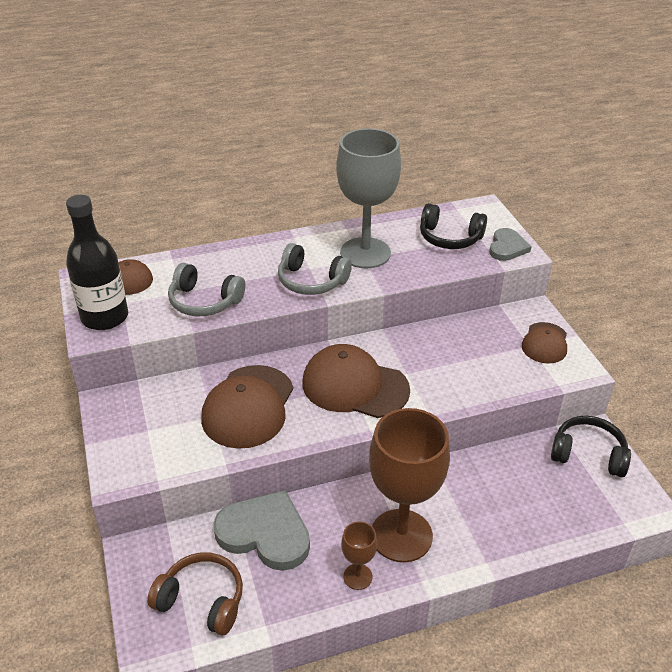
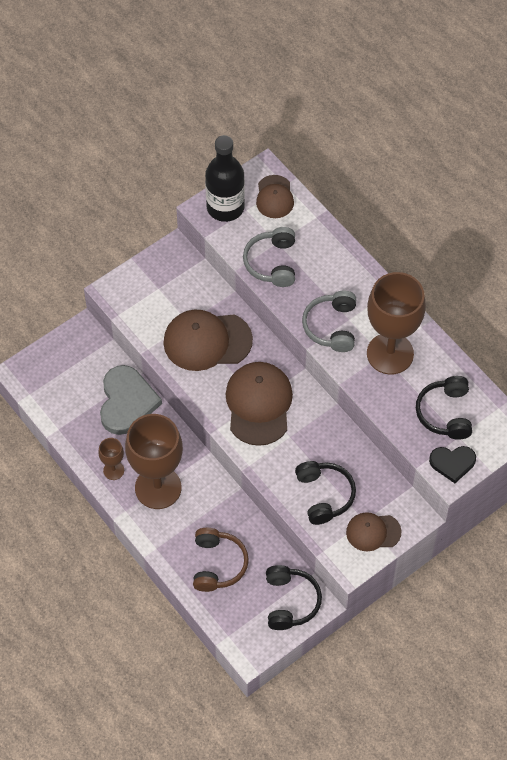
camera: 70 degrees right, 20 degrees up
(202, 600) = (62, 386): brown headphones -> brown headphones (218, 564)
(365, 253) = (390, 353): grey goblet -> brown goblet
(490, 366) = (324, 495): none -> black headphones
(507, 247) = (452, 463): grey heart -> black heart

